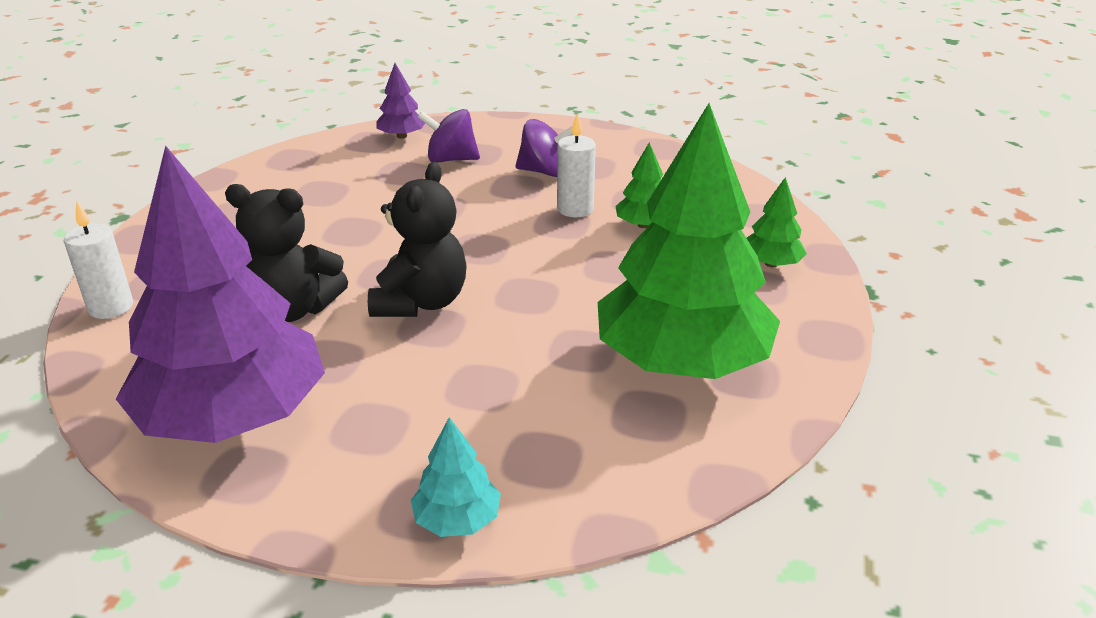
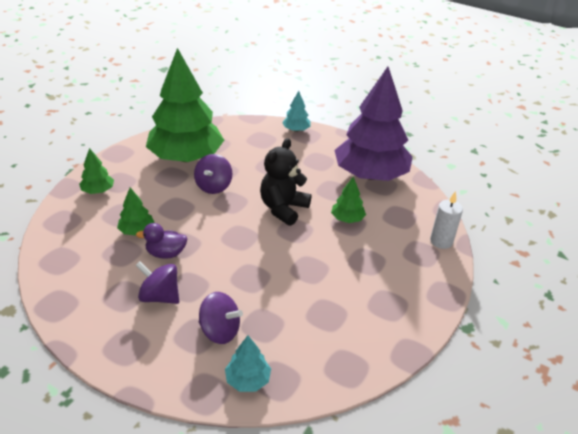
camera: 165 degrees left, 5 degrees up
(292, 309) = (347, 219): black teddy bear -> green tree
(401, 136) = (248, 380): purple tree -> turquoise tree
(575, 209) = (166, 253): white candle -> purple duck
(576, 313) = (214, 186): none -> purple spinning top

